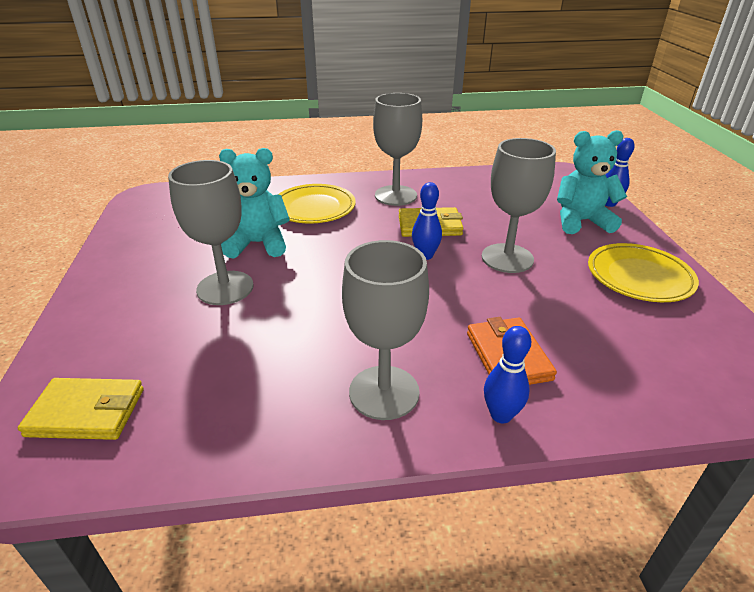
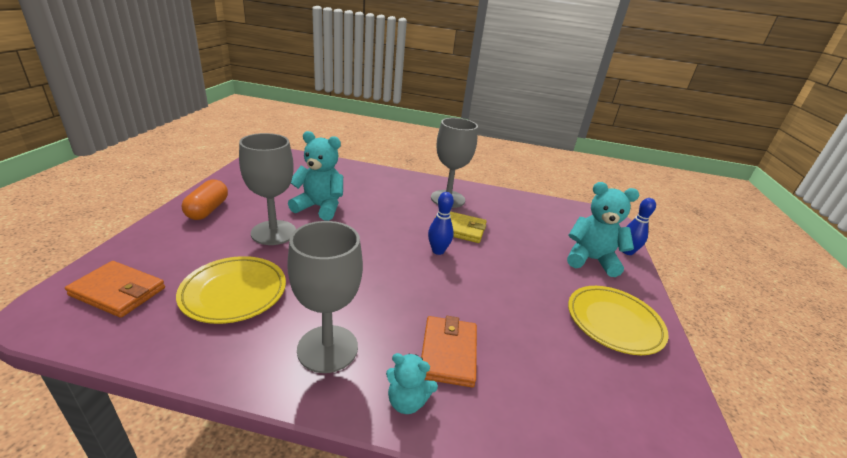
camera: 15 degrees right, 5 degrees down
(86, 412) = (118, 292): yellow wallet -> orange wallet
(119, 284) = (207, 210): none -> orange capsule
(314, 208) = (379, 192): yellow plate -> yellow plate (234, 292)
(501, 415) = (407, 401): blue bowling pin -> turquoise teddy bear
(507, 258) = (504, 272): grey goblet -> none

